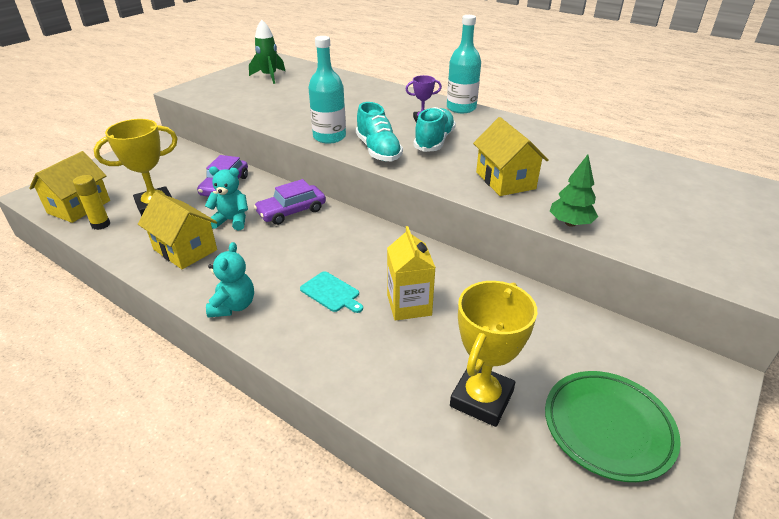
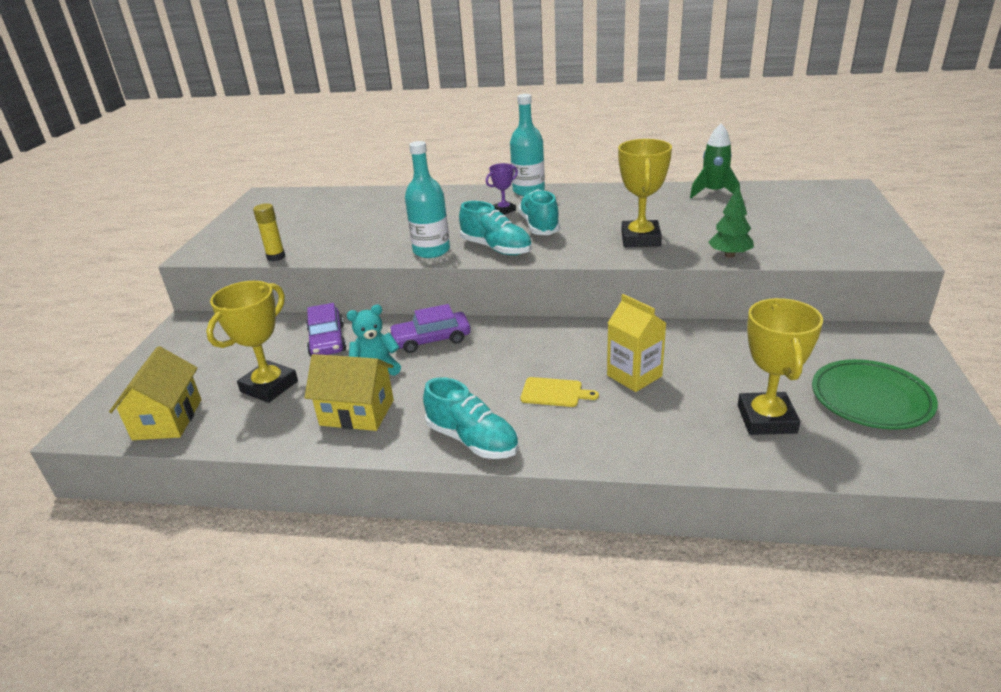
camera: 25 degrees left, 5 degrees down
(101, 224) = (221, 426): yellow glue stick -> yellow glue stick (276, 257)
(233, 306) = (472, 440): turquoise teddy bear -> turquoise shoe
(269, 76) = (285, 213): green rocket -> green rocket (713, 193)
(291, 211) = (431, 339): purple car -> purple car turned 45 degrees clockwise
(331, 293) = (554, 393): turquoise cutting board -> yellow cutting board
(505, 180) = (640, 239): yellow house -> yellow trophy

